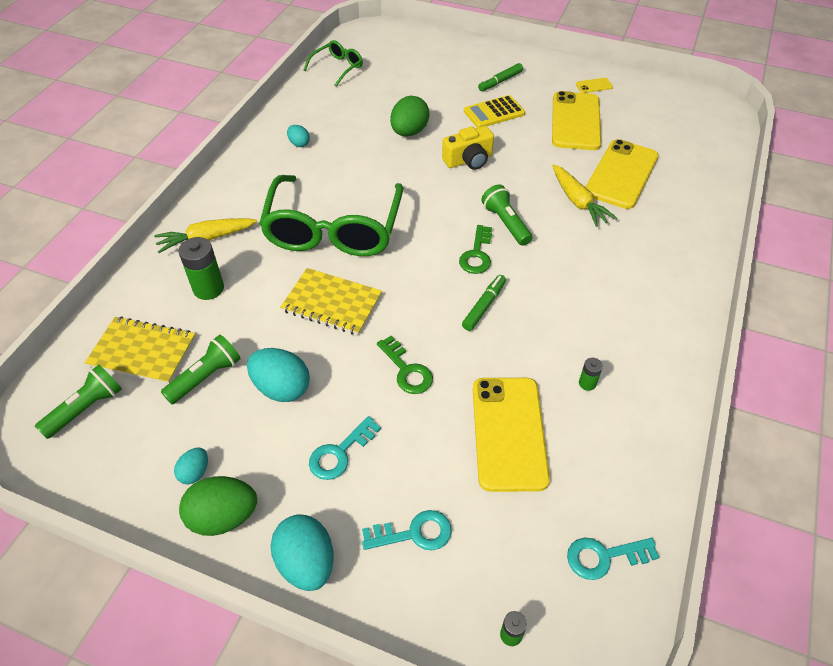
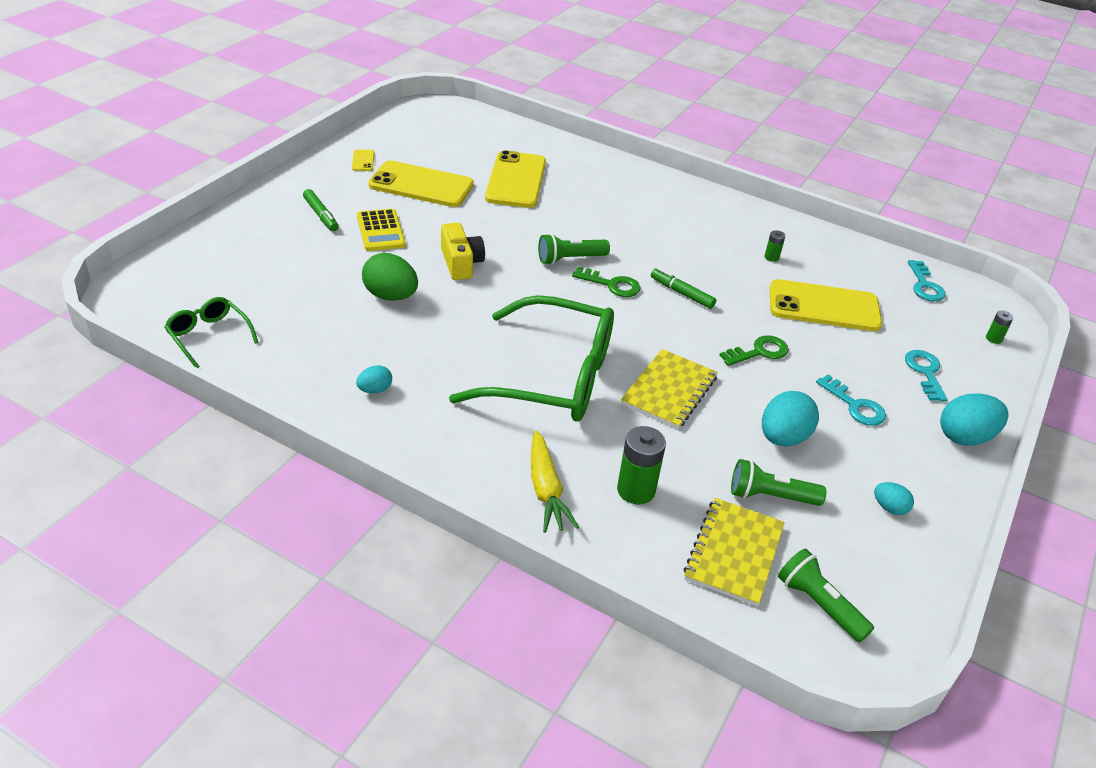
camera: 85 degrees left, 10 degrees down
(206, 377) = (770, 496): green flashlight -> green flashlight turned 45 degrees counterclockwise
(223, 517) = (933, 488): green egg -> none
(577, 201) = (548, 212): yellow carrot -> none
(621, 174) = (516, 180): yellow phone -> yellow phone turned 60 degrees clockwise

